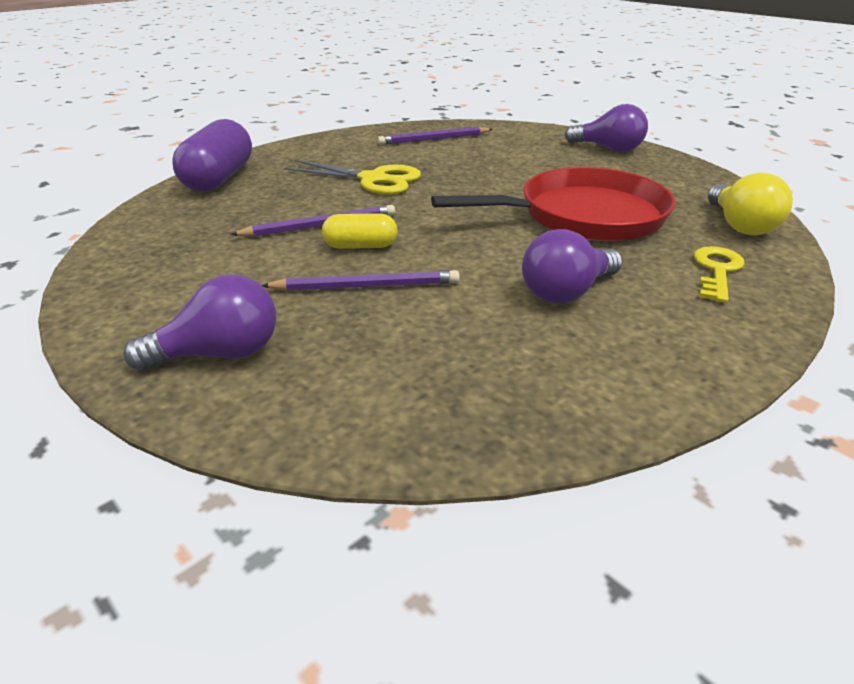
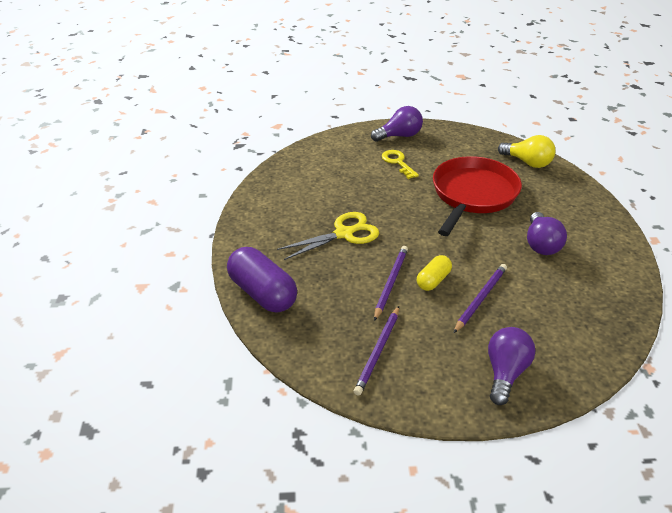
camera: 50 degrees left, 5 degrees up
(434, 139) = (304, 179): purple pencil -> purple pencil (378, 351)
(717, 271) = (559, 196): yellow key -> yellow key (398, 162)

